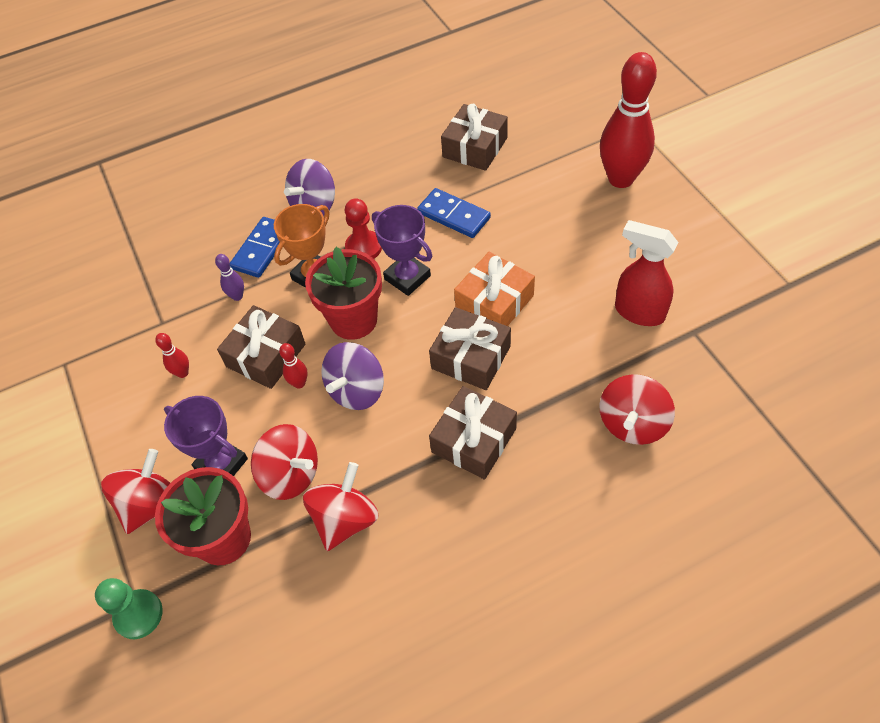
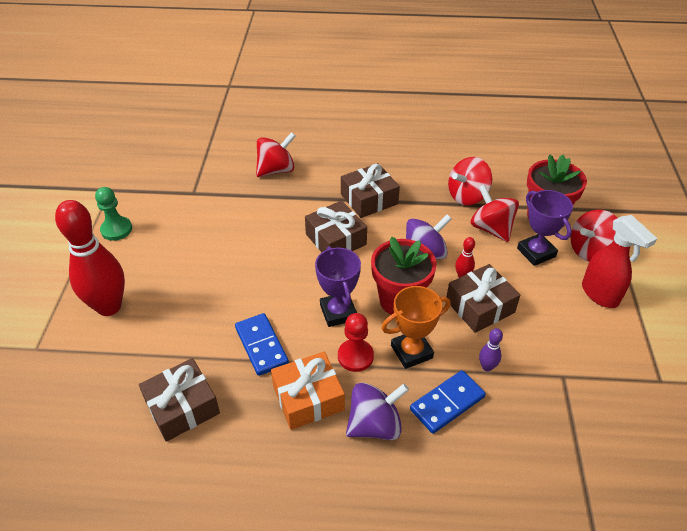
camera: 155 degrees left, 10 degrees down
(138, 615) = (605, 204): green pawn -> green pawn (116, 229)
(182, 373) = (552, 324): red bowling pin -> none
(494, 302) = (291, 264): orange gift -> orange gift (308, 398)
(638, 312) = (210, 216): red spray bottle -> red spray bottle (600, 295)

